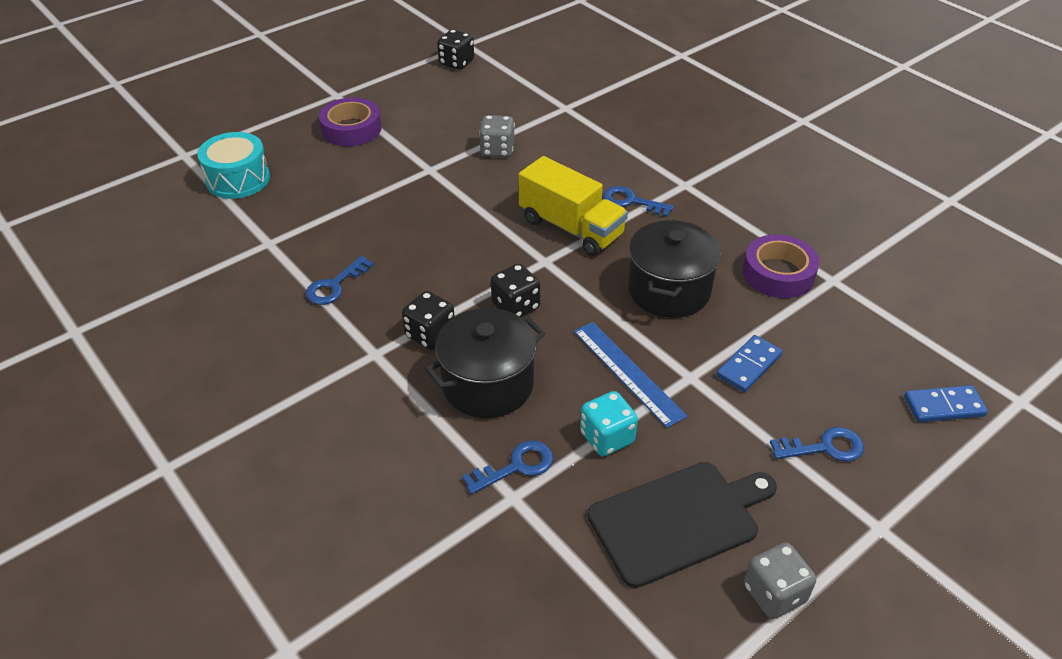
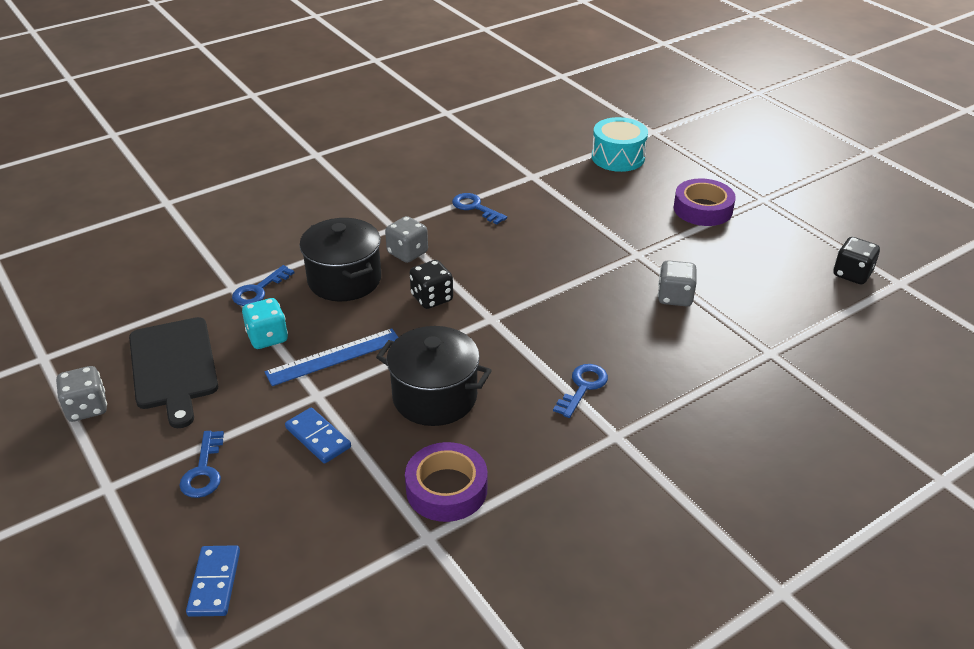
camera: 95 degrees right, 5 degrees down
(430, 335) = (407, 253): black dice -> grey dice
(516, 466) = (258, 290): blue key -> blue key turned 60 degrees clockwise
(571, 228) = (540, 339): yellow truck -> none

